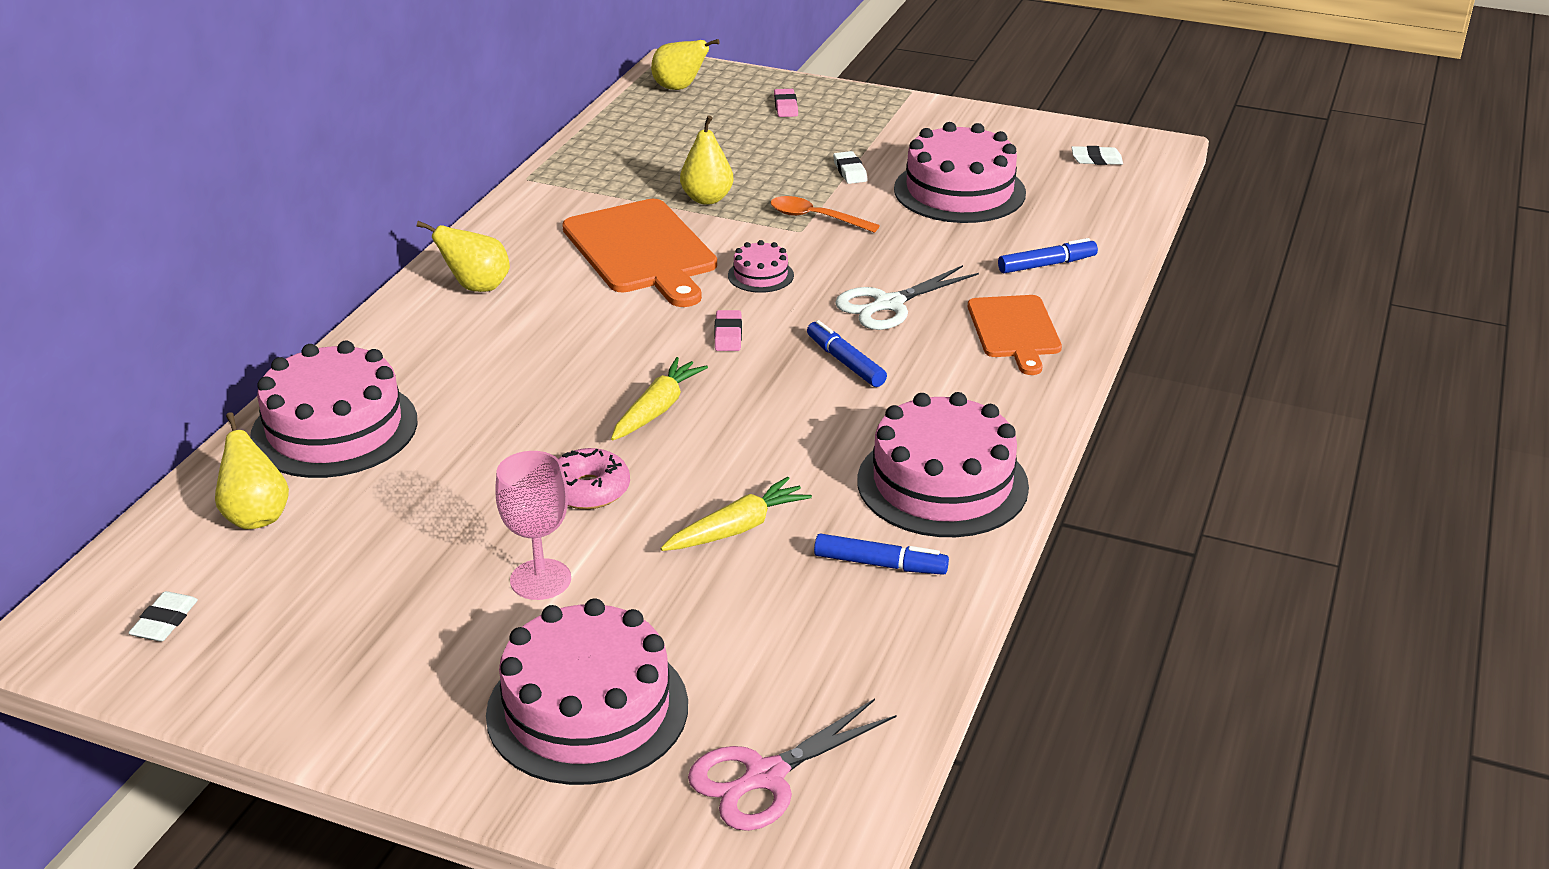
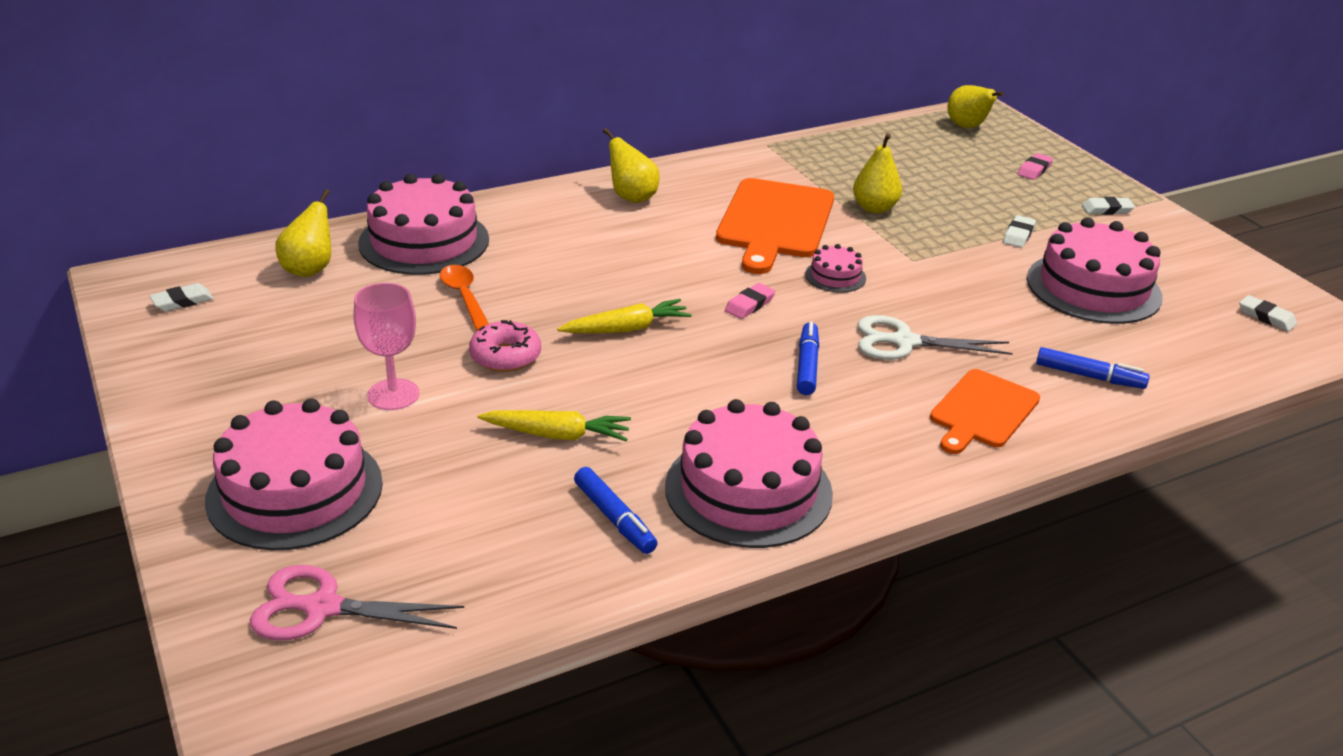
camera: 40 degrees right, 0 degrees up
(816, 218) = (939, 256): orange spoon -> orange spoon (464, 297)
(884, 119) = (1107, 209): none -> white eraser

